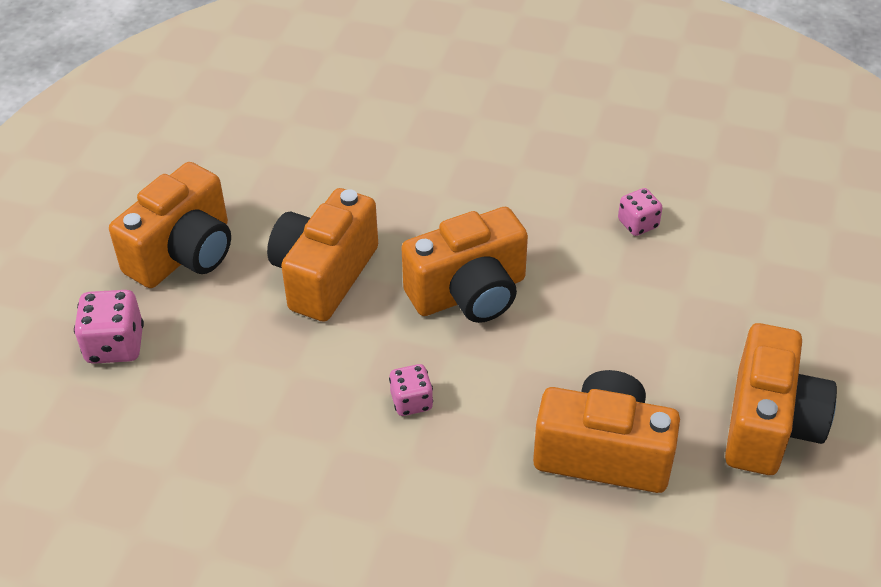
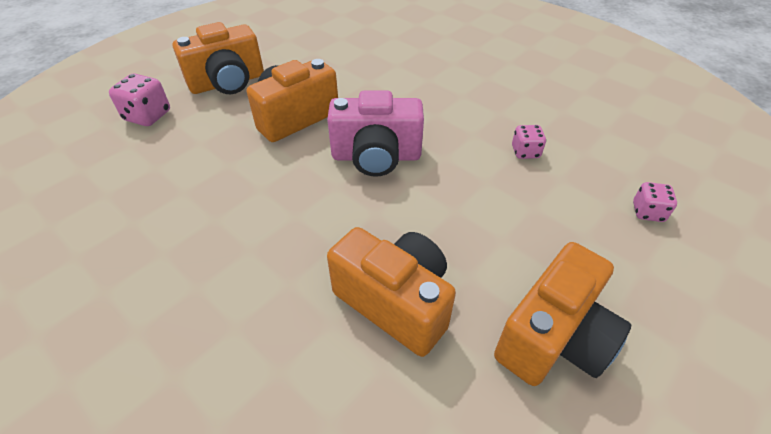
camera: 25 degrees right, 0 degrees up
(411, 401) = (285, 210): pink dice -> pink dice (647, 212)
(469, 293) = (376, 156): orange camera -> pink camera

